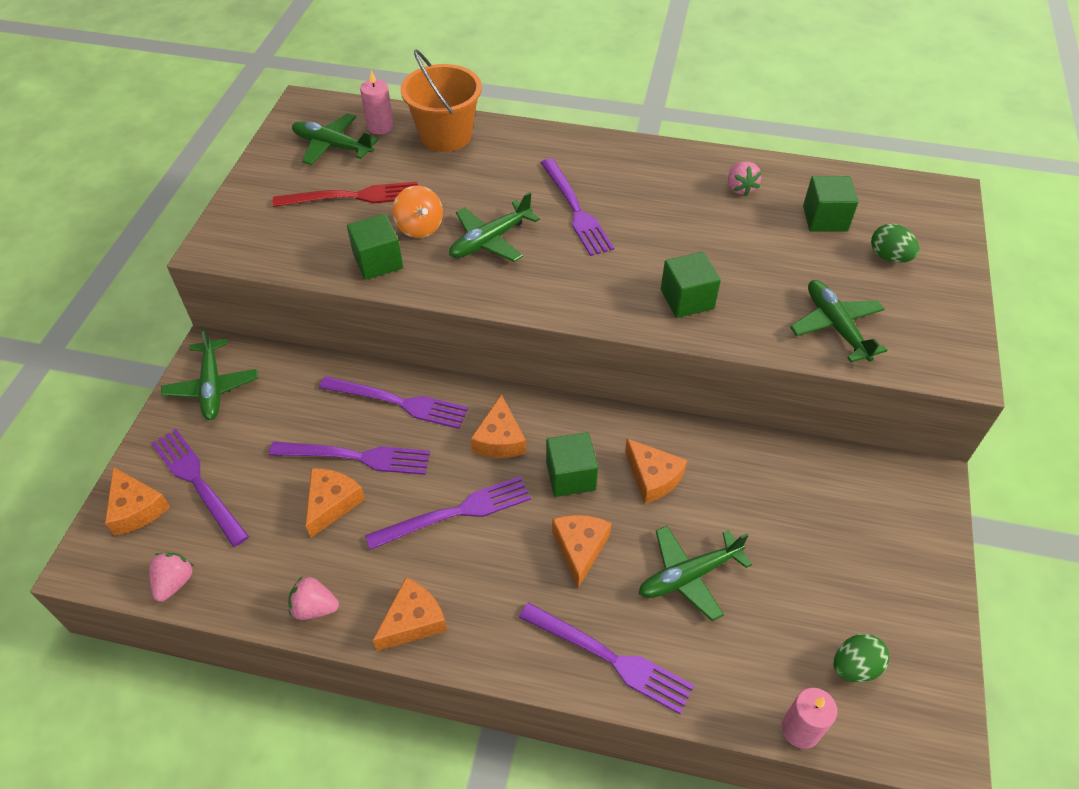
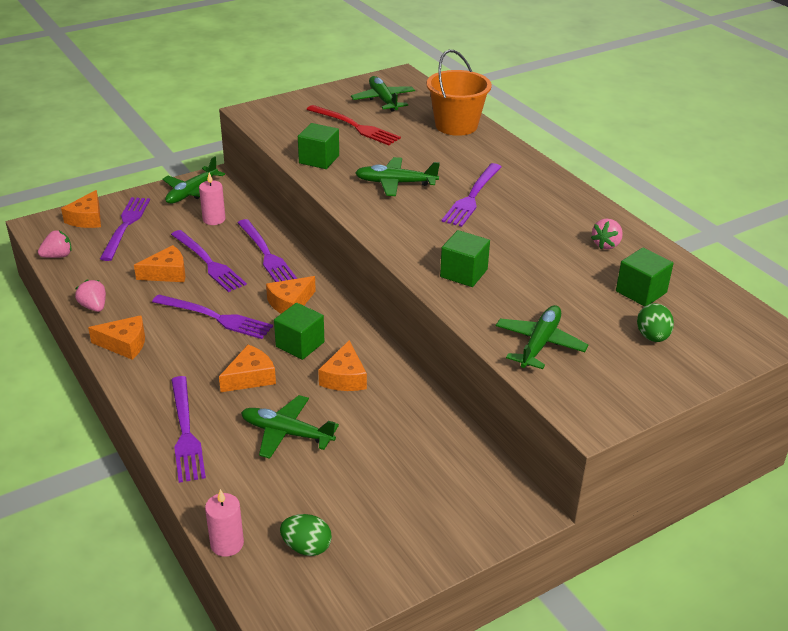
camera: 45 degrees right, 15 degrees down
(380, 126) = (425, 104): pink candle -> pink candle (214, 219)
(419, 227) = (367, 157): orange spinning top -> none

